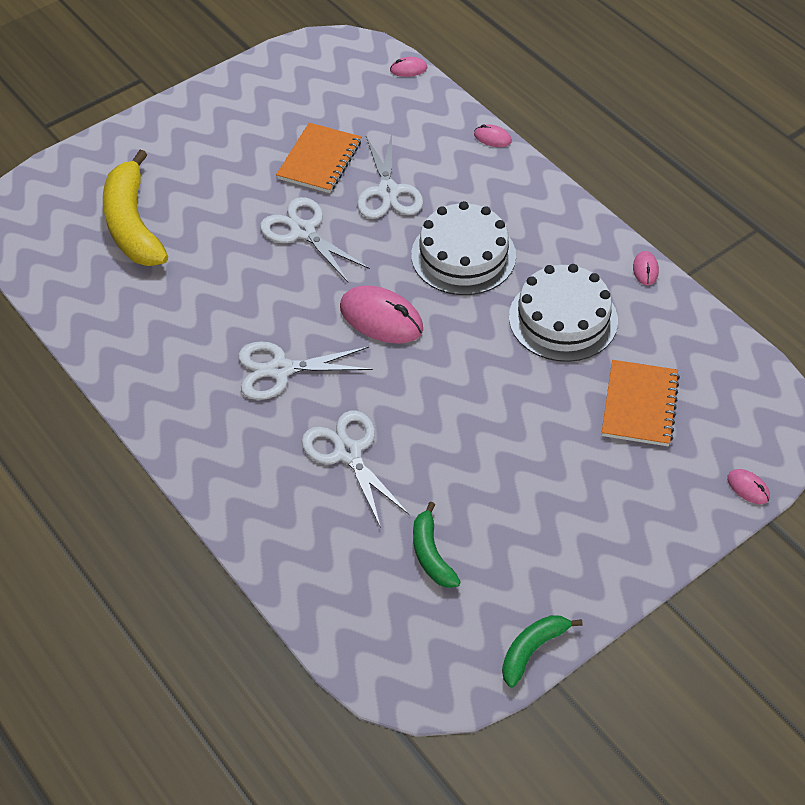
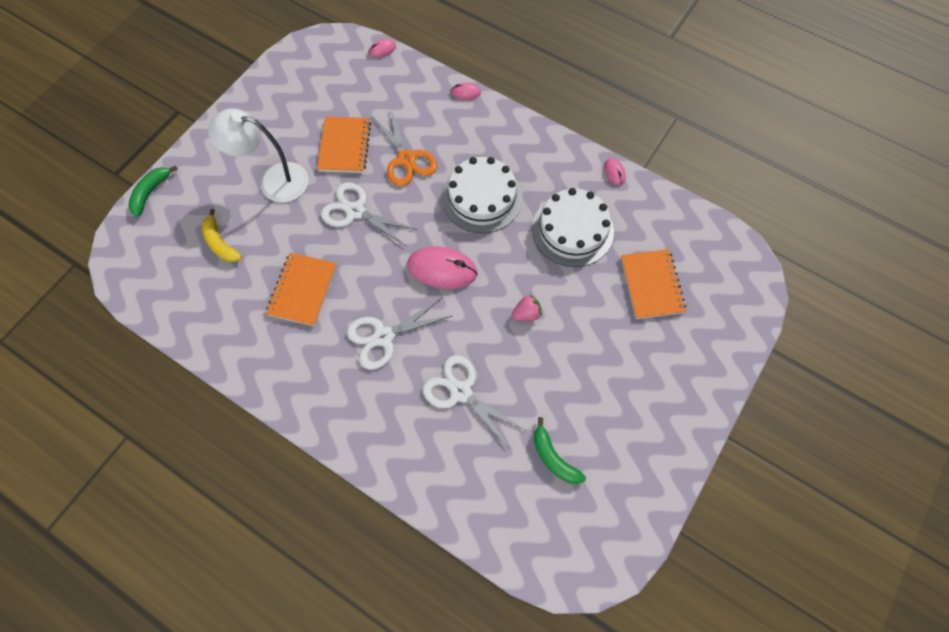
camera: 20 degrees left, 15 degrees up
(133, 224) = (220, 243): yellow banana -> yellow banana, size x0.53
(206, 296) = (302, 290): none -> orange notebook
(221, 176) = (274, 181): none -> white lamp
(388, 191) = (406, 159): white scissors -> orange scissors
(464, 393) = (526, 314): none -> pink strawberry
(532, 650) = (654, 512): green banana -> green banana (151, 192)
(748, 488) = (749, 329): pink mouse -> none

